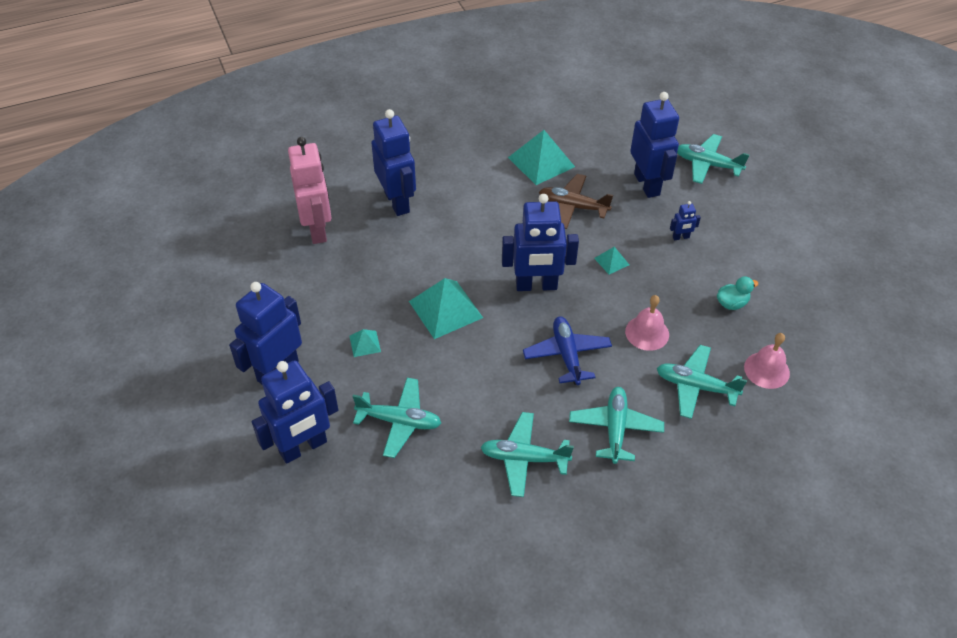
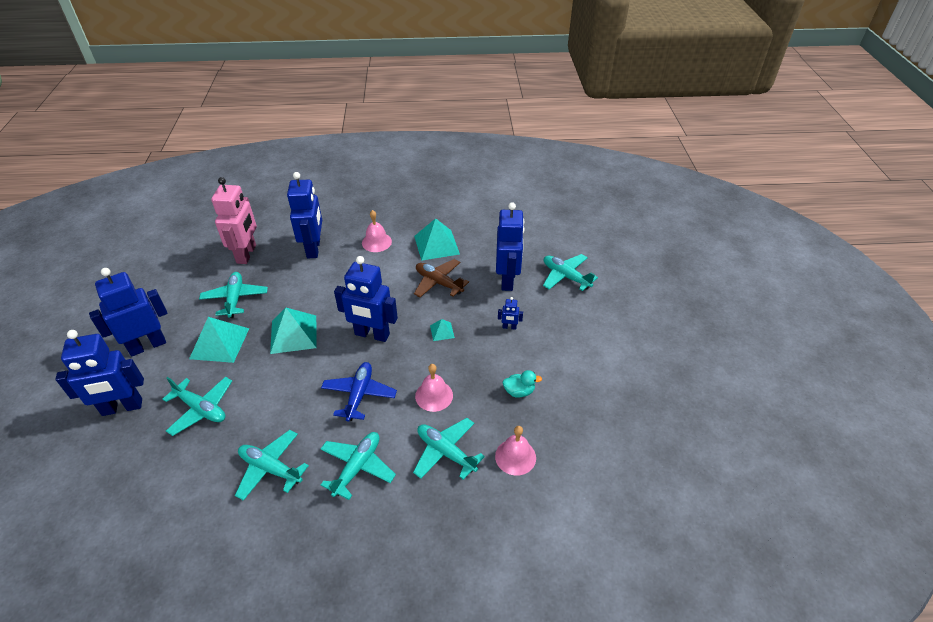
camera: 20 degrees right, 5 degrees down
(344, 287) = (235, 299): none -> turquoise plane
(365, 343) = (220, 343): turquoise pyramid -> turquoise pyramid, size x2.07
(468, 175) = (376, 242): none -> pink bell

